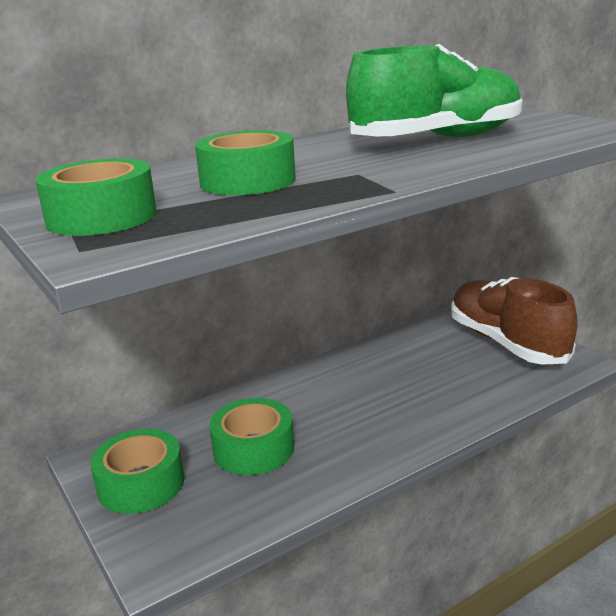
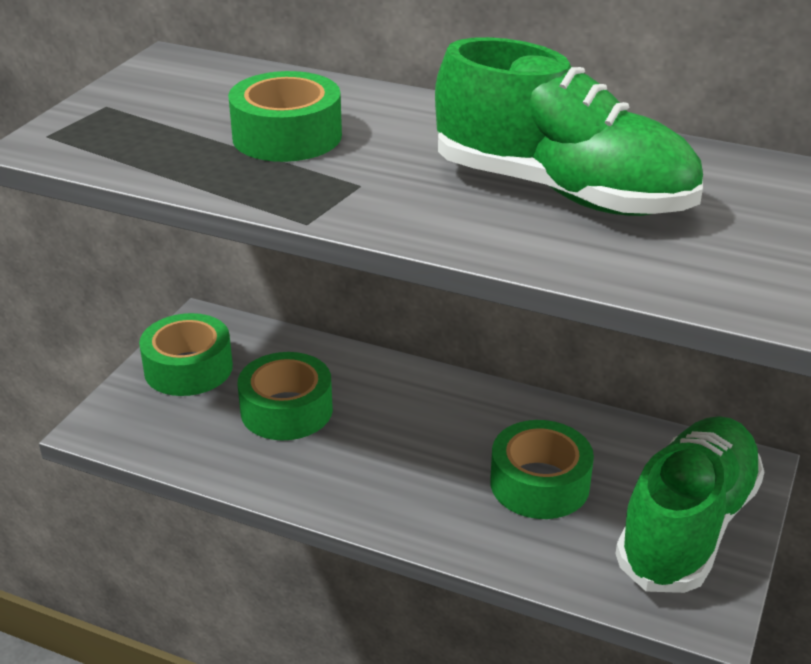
camera: 55 degrees right, 10 degrees up
(102, 217) = (132, 112): green tape -> green tape (539, 484)
(507, 343) = (687, 527): brown shoe -> green shoe

